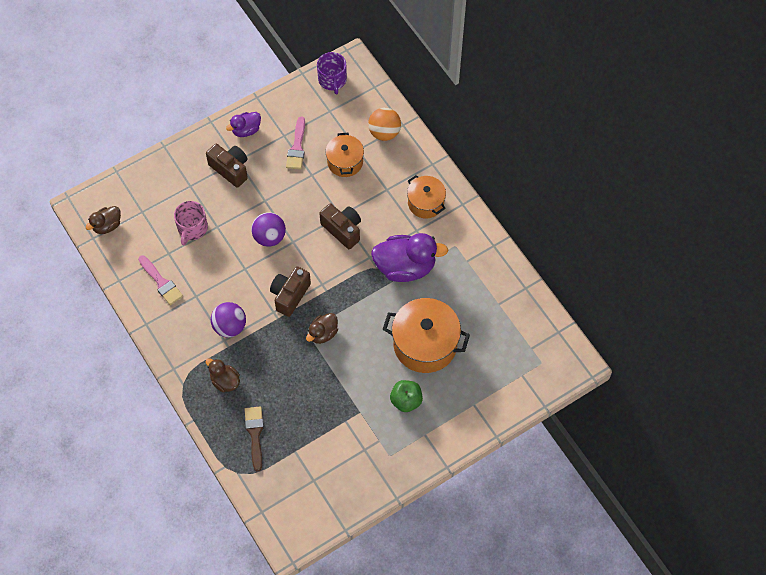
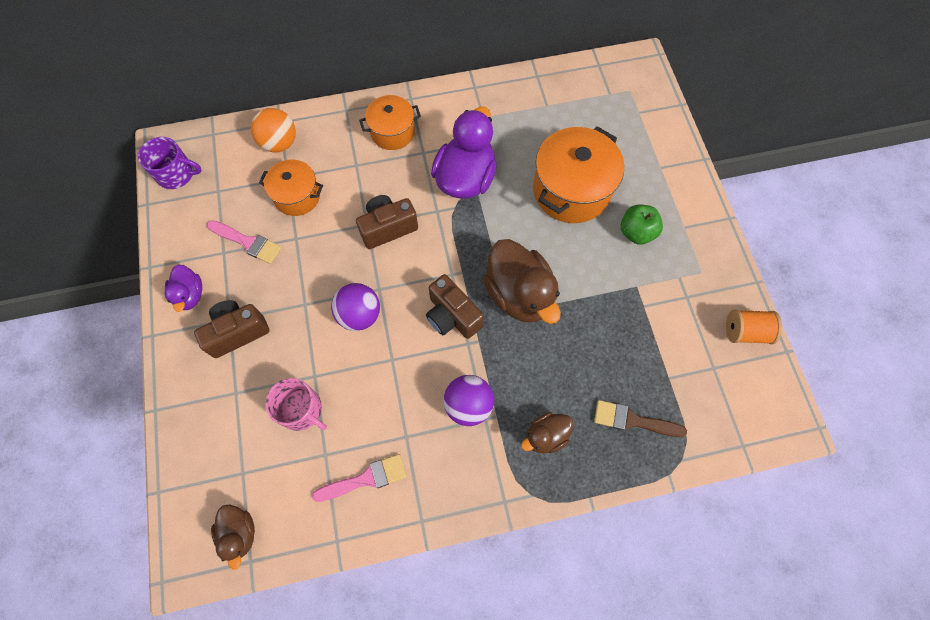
camera: 70 degrees left, 5 degrees up
(323, 333) = (519, 294): brown duck -> brown duck, size x1.88
(350, 497) = (745, 332): none -> orange spool

